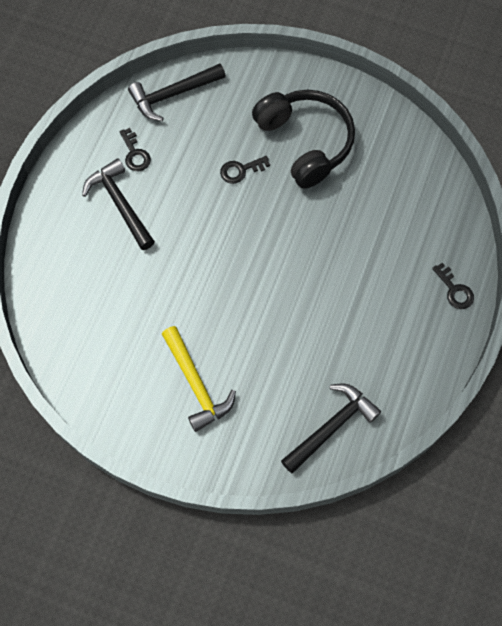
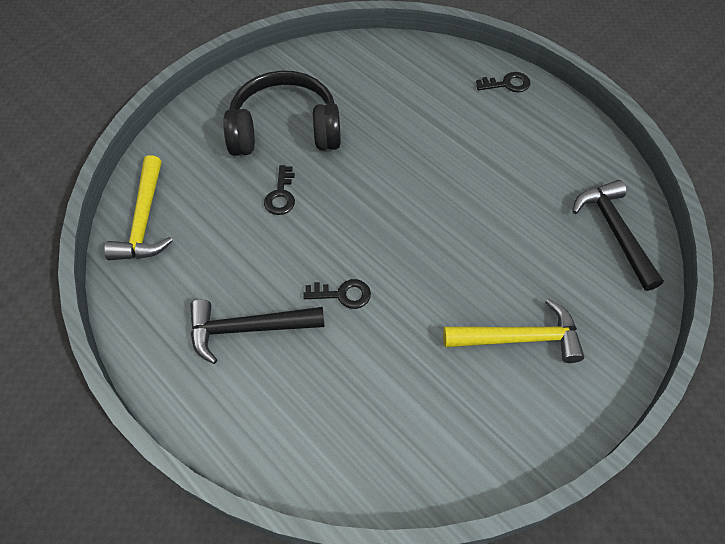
camera: 65 degrees left, 10 degrees down
(135, 154) = (193, 287): black key -> black key (343, 294)
(173, 94) = (144, 220): black hammer -> yellow hammer

